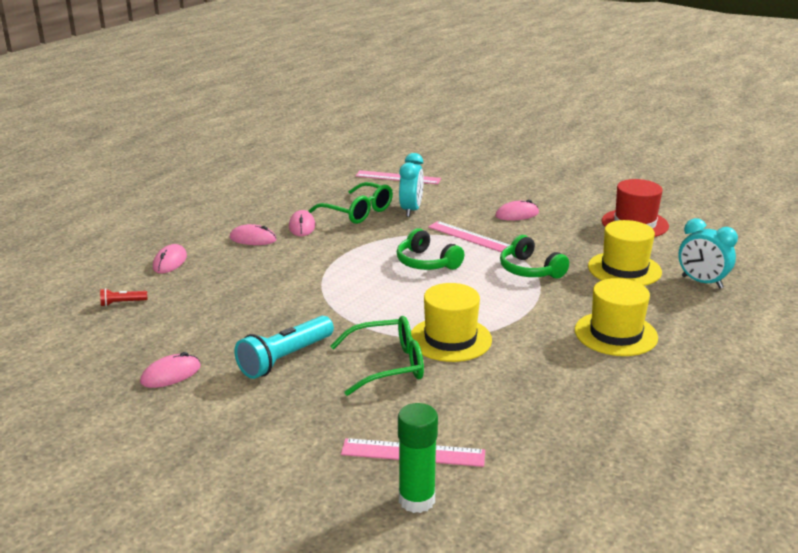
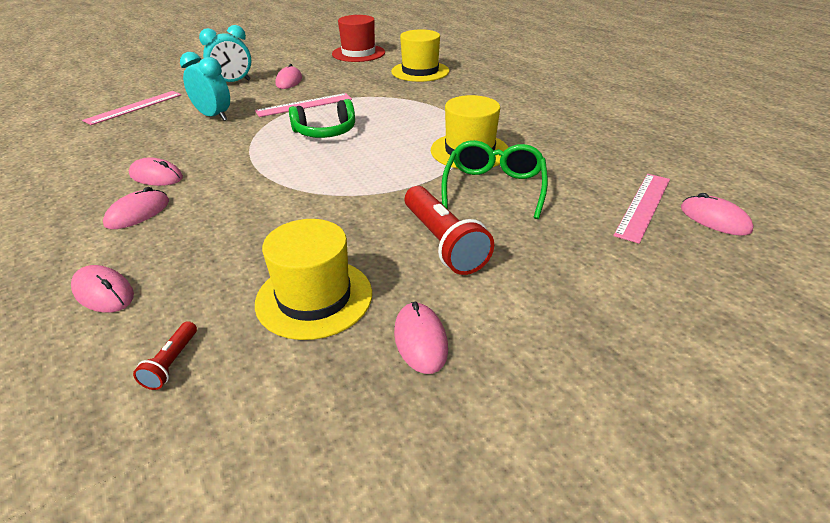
camera: 65 degrees left, 10 degrees up
(285, 359) = (443, 242): turquoise flashlight -> red flashlight
(357, 212) = (174, 140): green glasses -> none
(416, 500) = (714, 219): green glue stick -> pink mouse
(530, 270) = (387, 98): green headphones -> none
(615, 334) = (507, 95): yellow hat -> yellow hat (314, 297)
(702, 282) = (460, 58): turquoise clock -> turquoise clock (233, 82)

